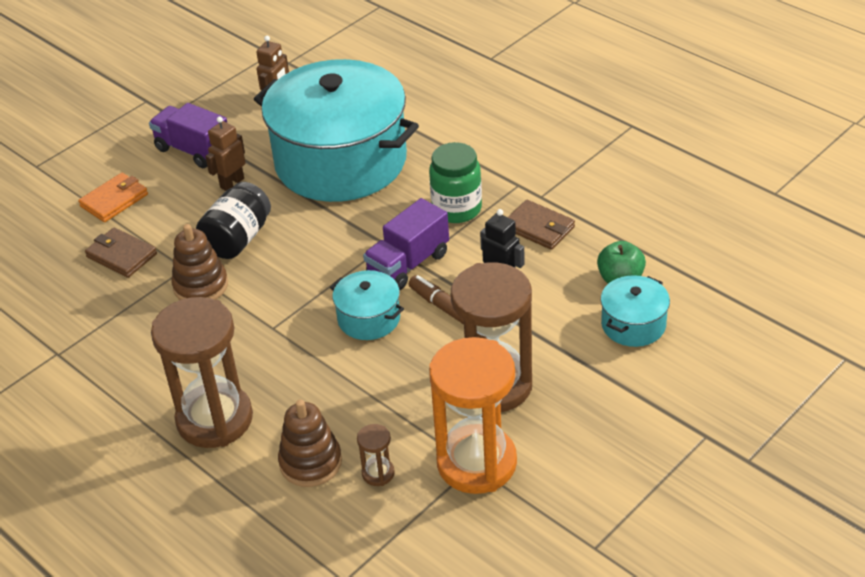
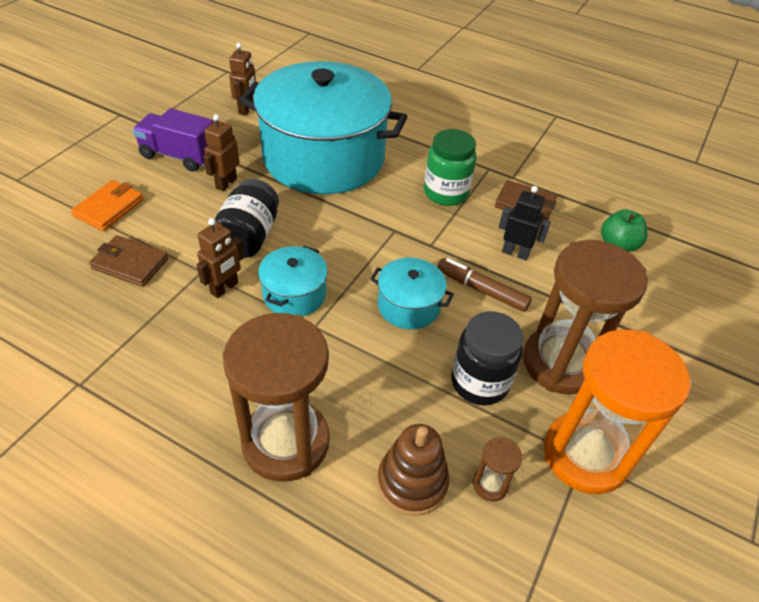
camera: 20 degrees left, 5 degrees up
(201, 286) = (224, 288): brown stacking toy -> brown robot
(407, 392) = (479, 382): none -> black jar
(408, 264) = (424, 247): purple truck -> none
(633, 324) = (652, 286): turquoise pot -> turquoise pot (294, 294)

